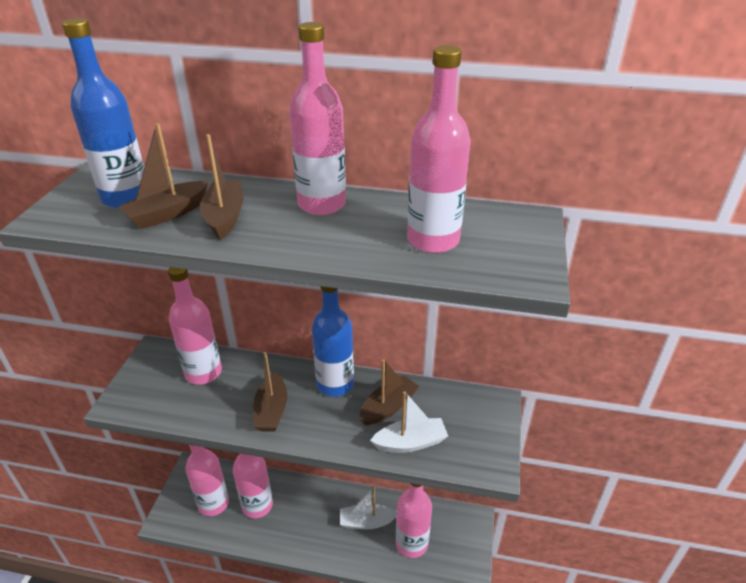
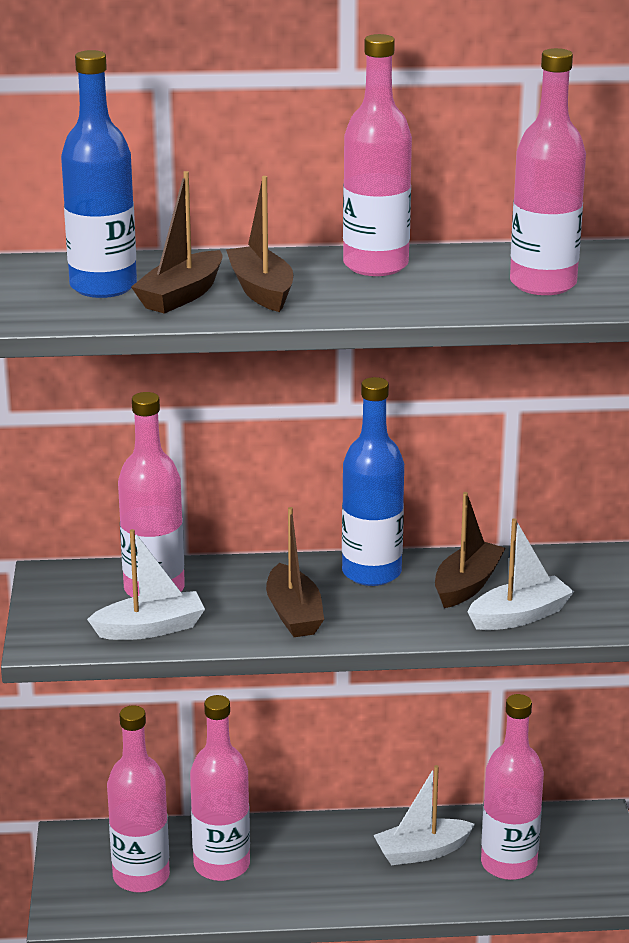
camera: 15 degrees left, 10 degrees down
(182, 405) = (150, 628): none -> white boat

